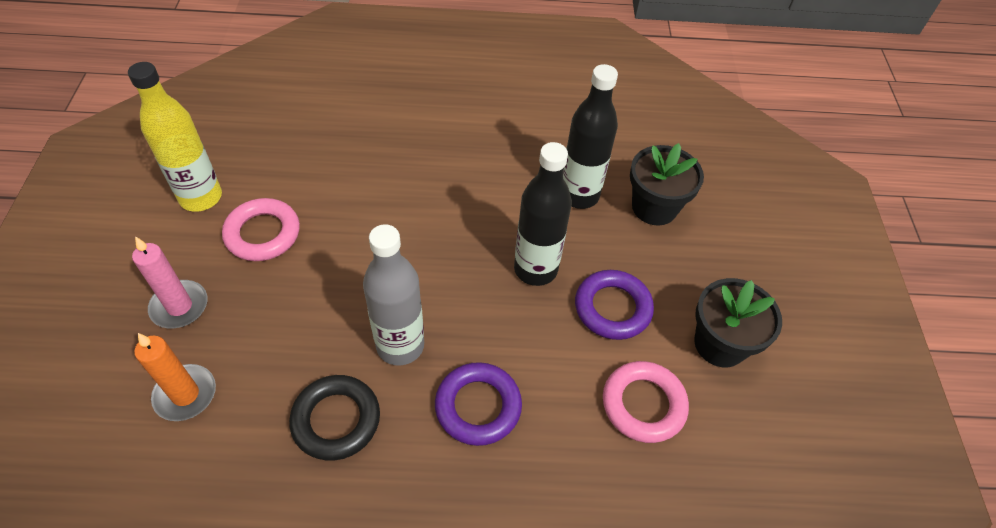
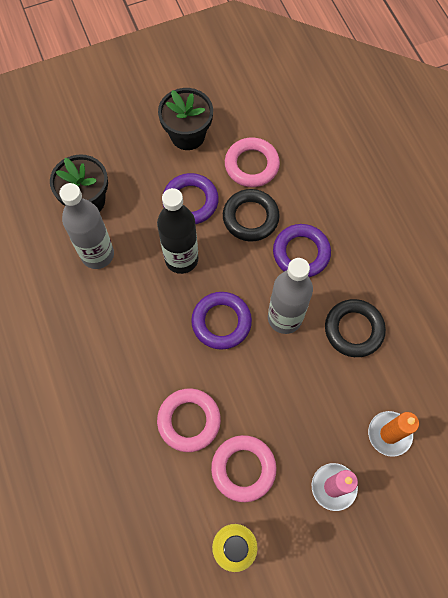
camera: 110 degrees left, 15 degrees up
(344, 207) = (189, 421): none -> pink ring
(434, 278) = (221, 322): none -> purple ring
(559, 367) = (250, 217): none -> black ring
(579, 195) = (97, 254): black bottle -> grey bottle

